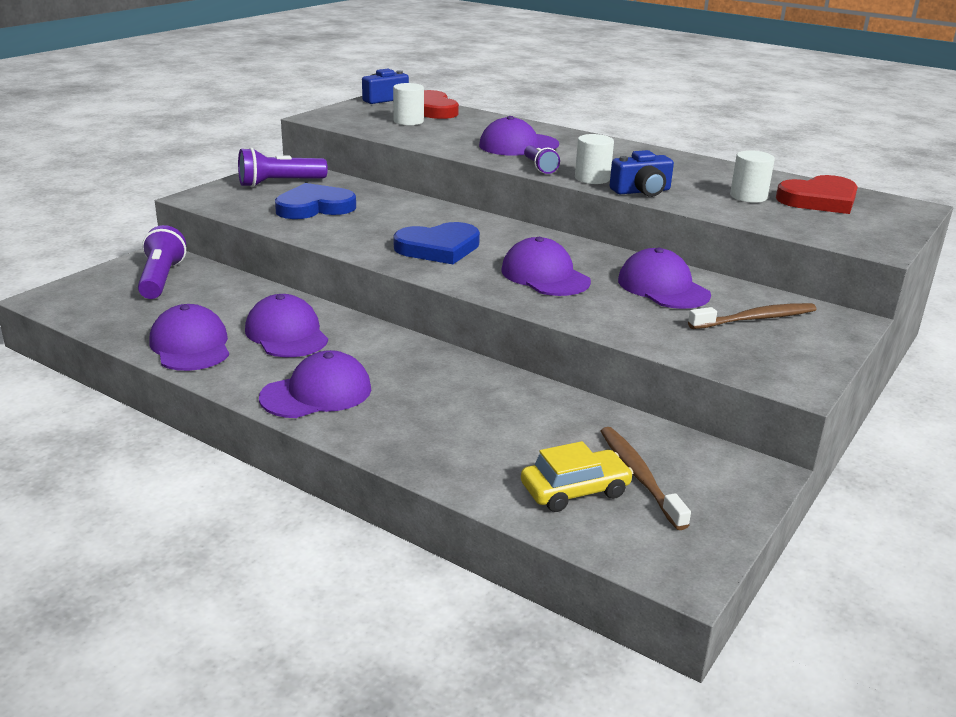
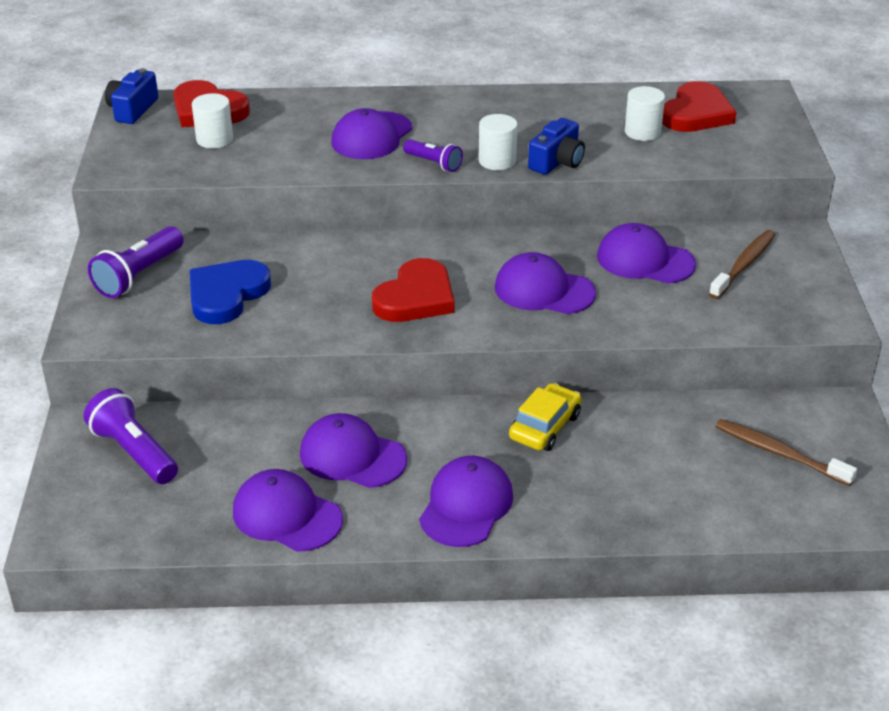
camera: 35 degrees left, 10 degrees up
(438, 248) = (416, 297): blue heart -> red heart
(575, 490) = (755, 490): yellow car -> yellow car (545, 426)

